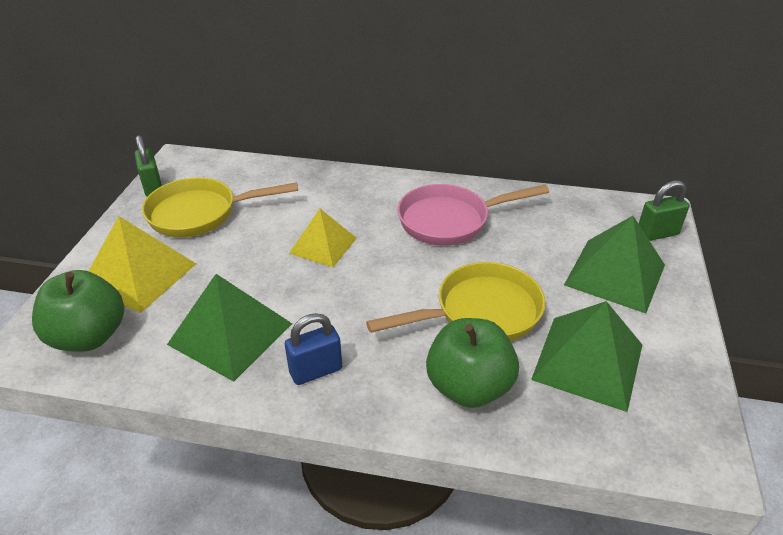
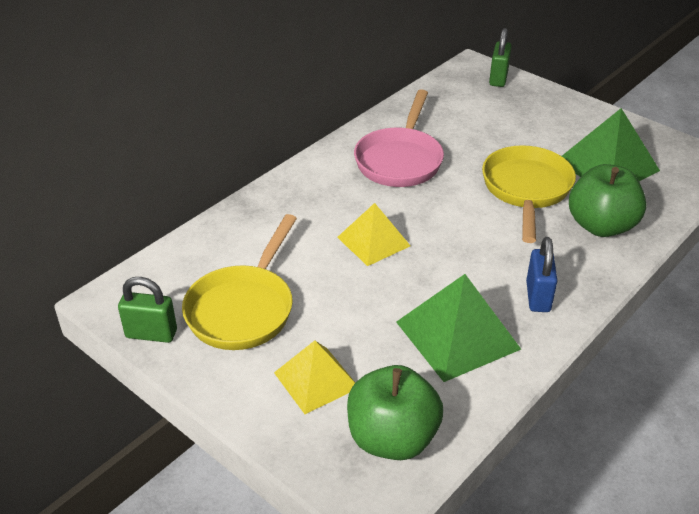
camera: 60 degrees left, 0 degrees up
(139, 275) = (316, 380): yellow pyramid -> yellow pyramid, size x0.66
(615, 274) = (529, 115): green pyramid -> none

